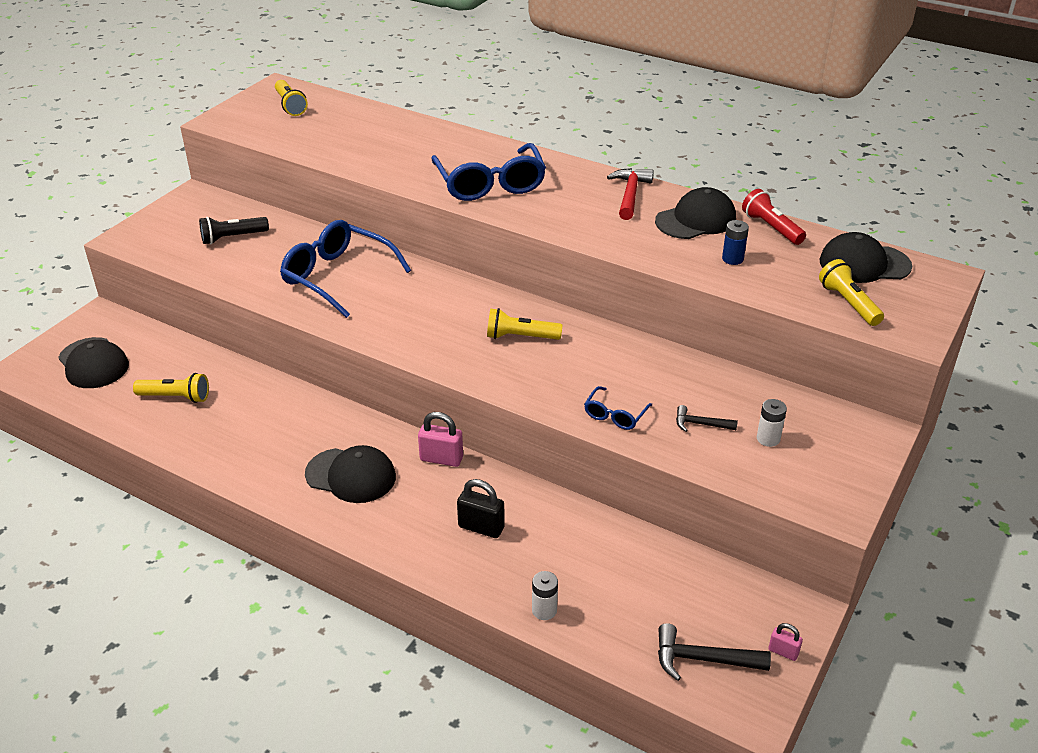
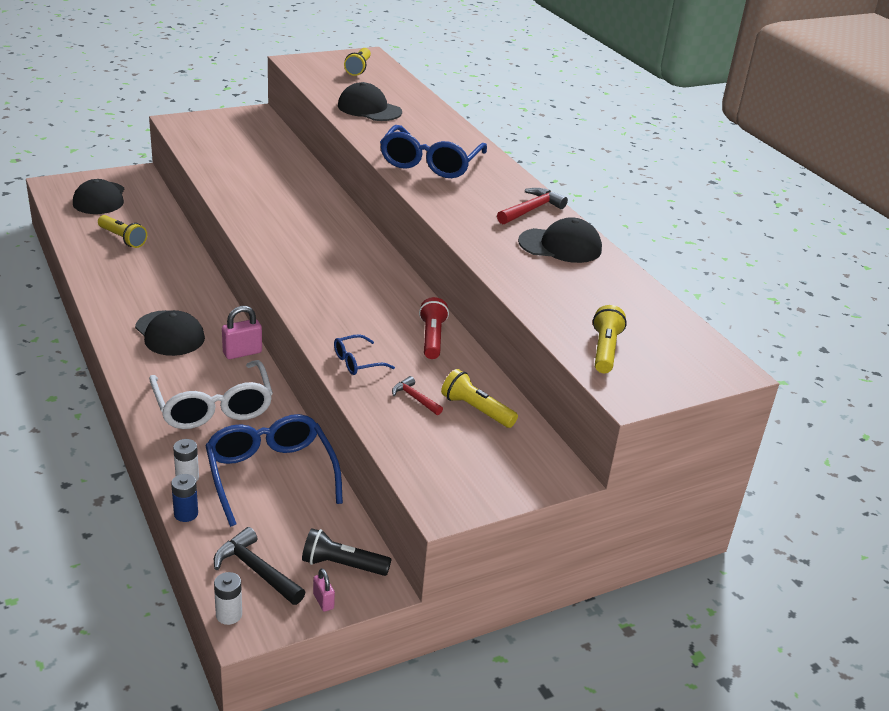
camera: 30 degrees right, 5 degrees down
(232, 237) = (245, 146): black flashlight -> black flashlight (342, 565)
(338, 277) = (282, 196): blue glasses -> blue glasses (271, 475)
(441, 459) = (242, 353): pink padlock -> pink padlock turned 75 degrees counterclockwise
(481, 527) = (213, 406): black padlock -> white glasses
(520, 337) = (358, 284): yellow flashlight -> yellow flashlight (476, 410)
(700, 424) = (414, 398): black hammer -> red hammer
(732, 259) = (550, 281): blue battery -> blue battery (186, 514)
(768, 439) = (455, 433): white battery -> white battery (229, 615)
(771, 228) = (619, 275): red flashlight -> red flashlight (432, 338)
(864, 264) = (664, 331): black cap -> black cap (369, 109)

